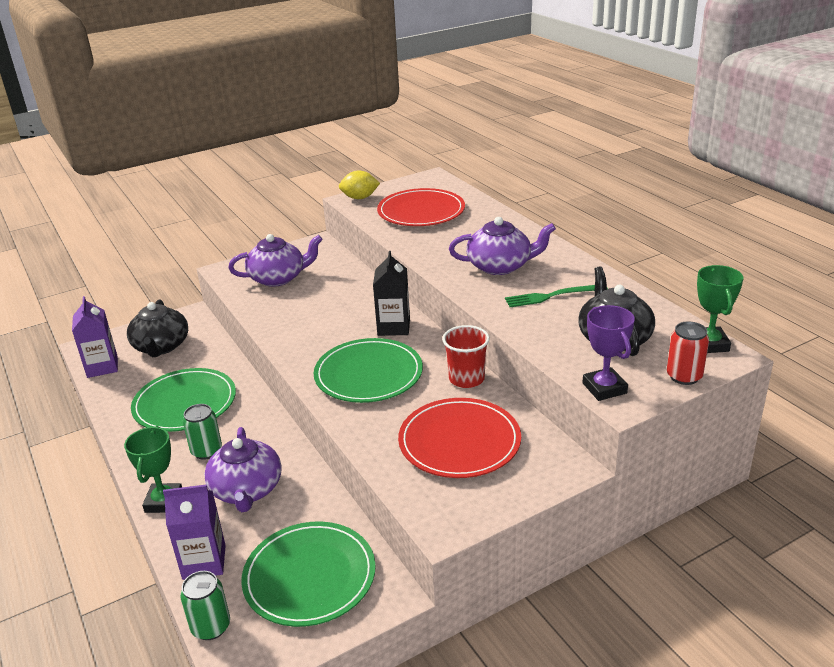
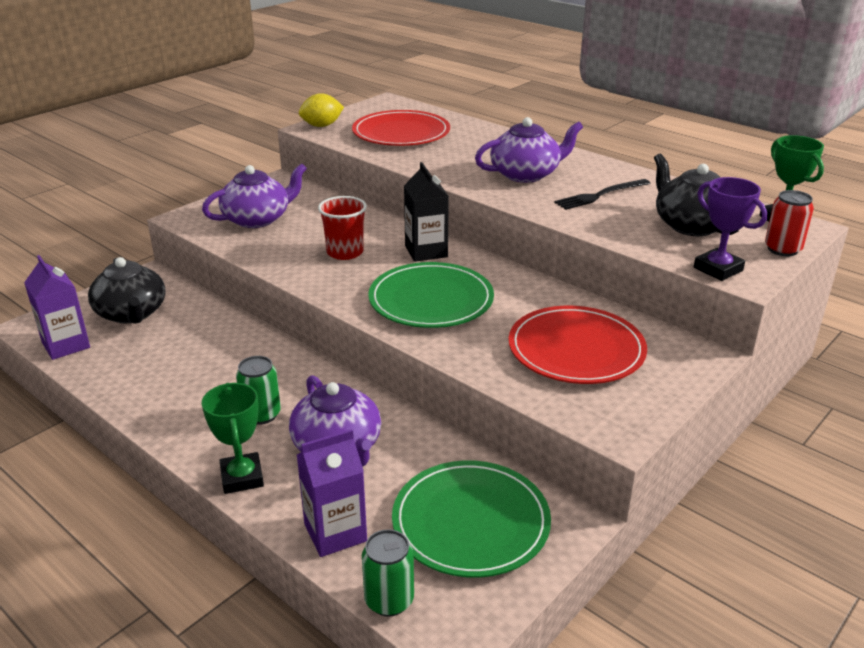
camera: 20 degrees left, 0 degrees up
(185, 403) = (201, 369): green plate -> none
(466, 379) = (540, 290): red cup -> red cup (345, 252)
(552, 296) = (600, 195): green fork -> black fork

